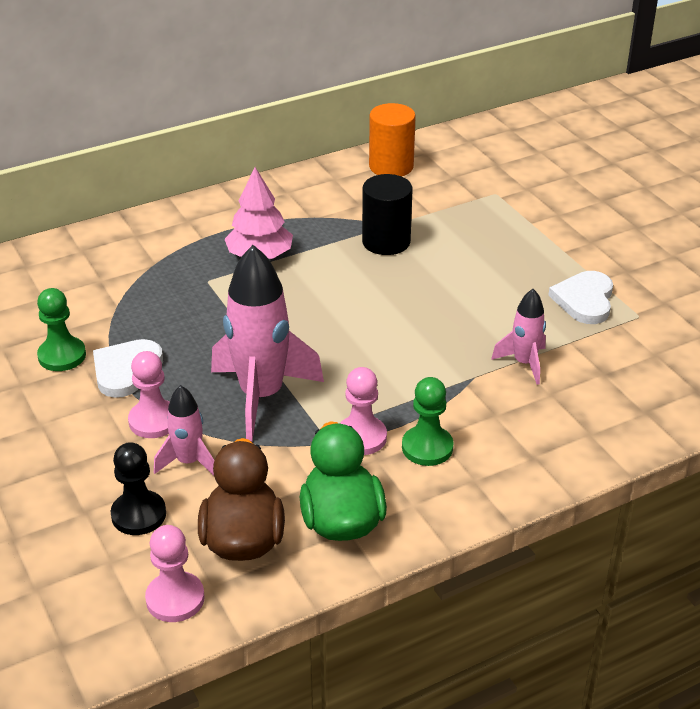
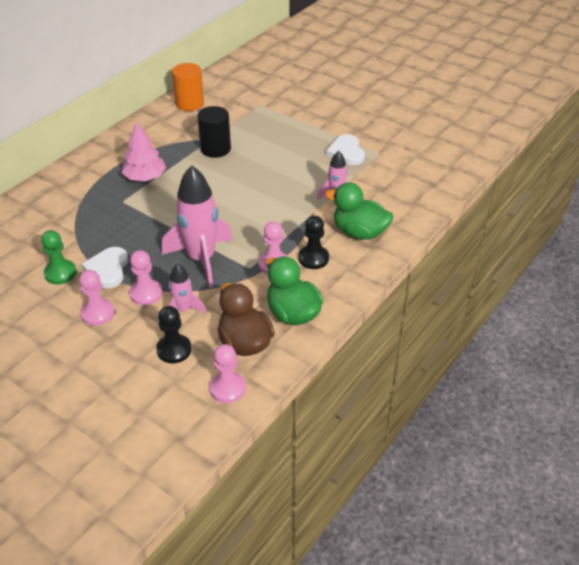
camera: 25 degrees left, 5 degrees up
(73, 427) = (98, 313): none -> pink pawn
(427, 447) = (313, 258): green pawn -> black pawn
(525, 430) = (359, 232): none -> green duck

